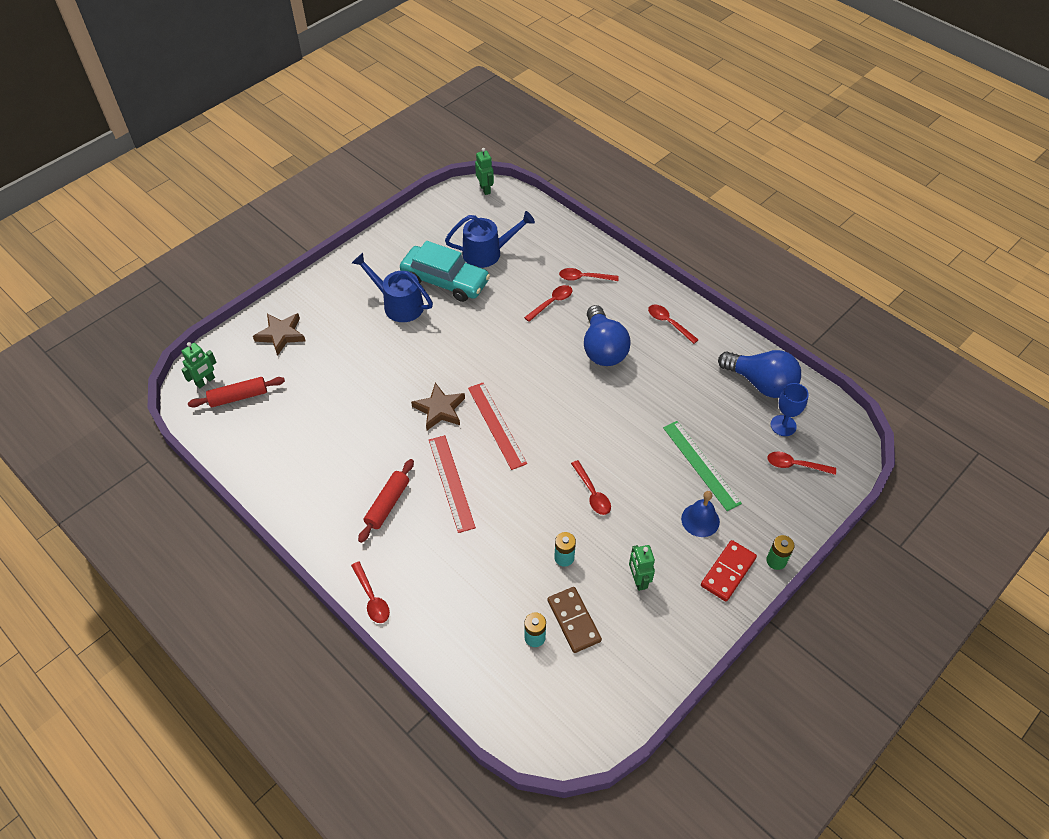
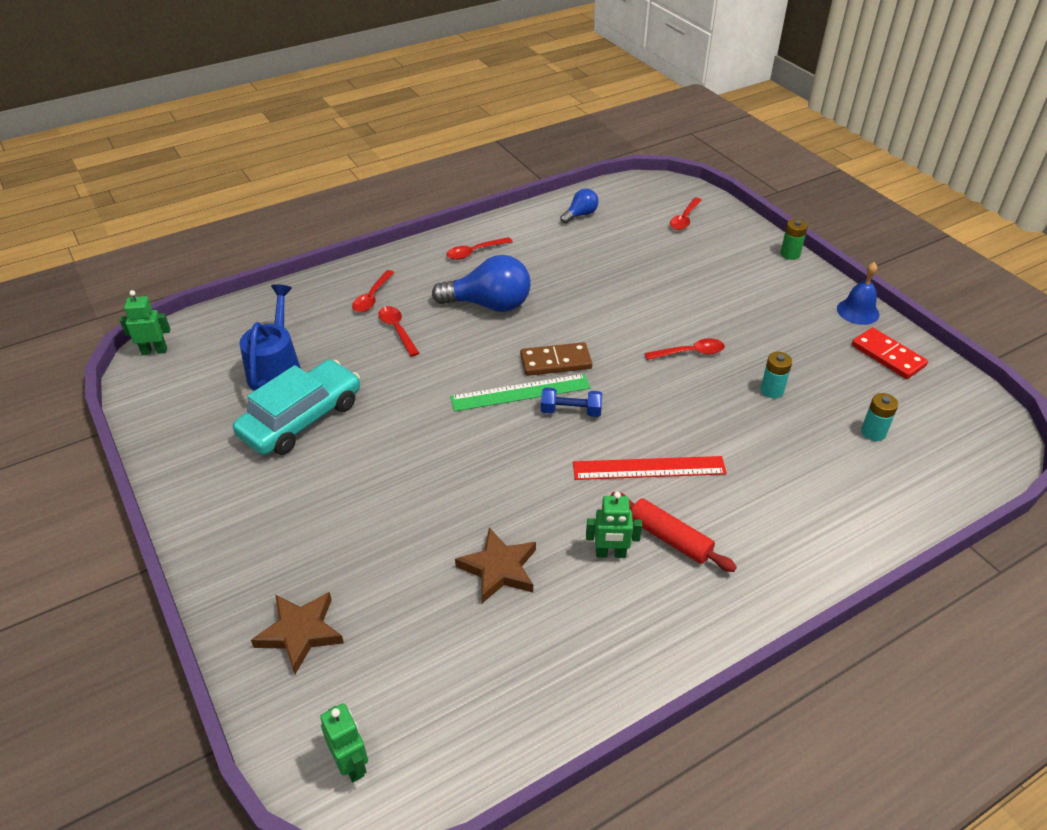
camera: 75 degrees left, 10 degrees down
(238, 397) = (409, 711): red rolling pin -> none
(372, 598) = (815, 576): red spoon -> none
(398, 304) = (317, 475): blue watering can -> none
(440, 409) = (527, 460): brown star -> brown star (499, 569)
(496, 425) = (571, 411): red ruler -> blue dumbbell
(574, 620) = (852, 398): brown domino -> brown domino (555, 362)
(638, 580) = (805, 343): green robot -> green robot (610, 553)
(700, 520) = (737, 287): blue bell -> blue bell (858, 311)
(701, 465) = (670, 272): green ruler -> green ruler (520, 392)
(728, 572) = (799, 284): red domino -> red domino (887, 356)
(761, 383) = (580, 215): blue light bulb -> blue light bulb, size x0.52
(783, 425) = (636, 214): blue goblet -> none

